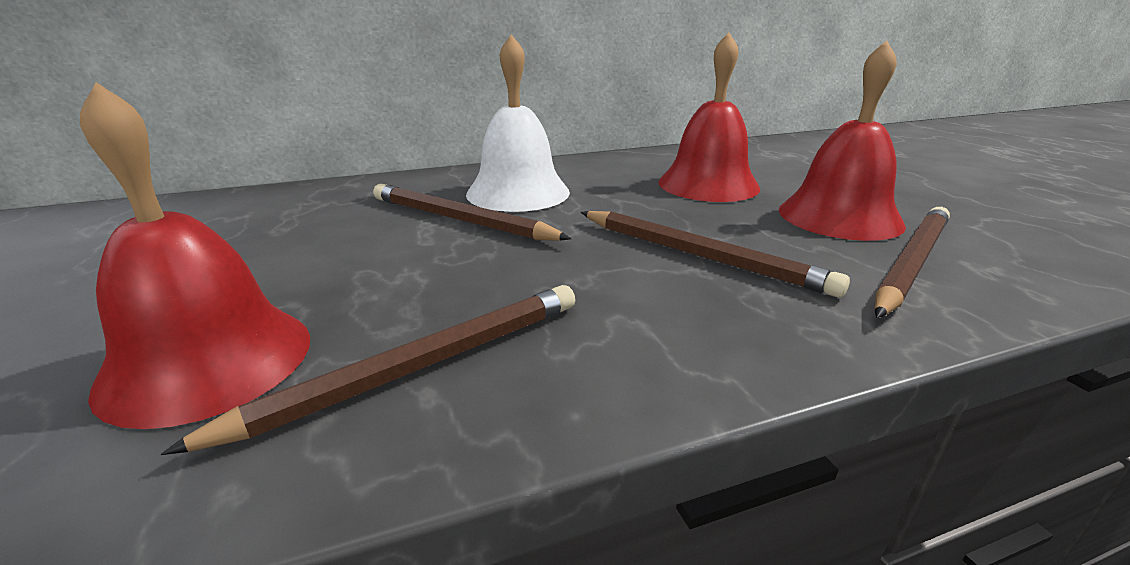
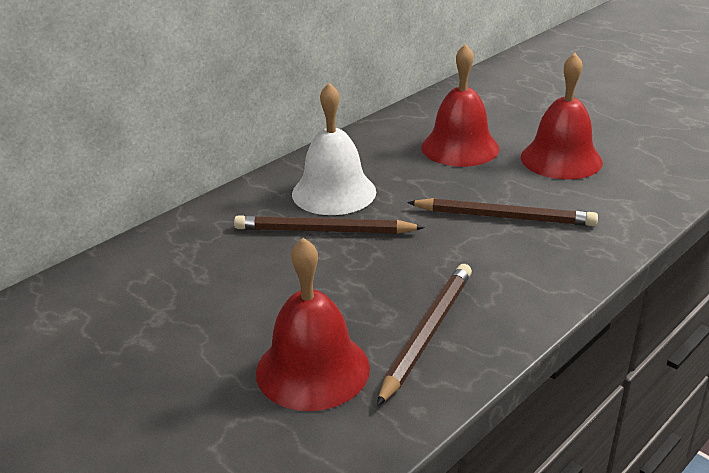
camera: 25 degrees left, 5 degrees up
(911, 263) = (617, 189): brown pencil -> none

